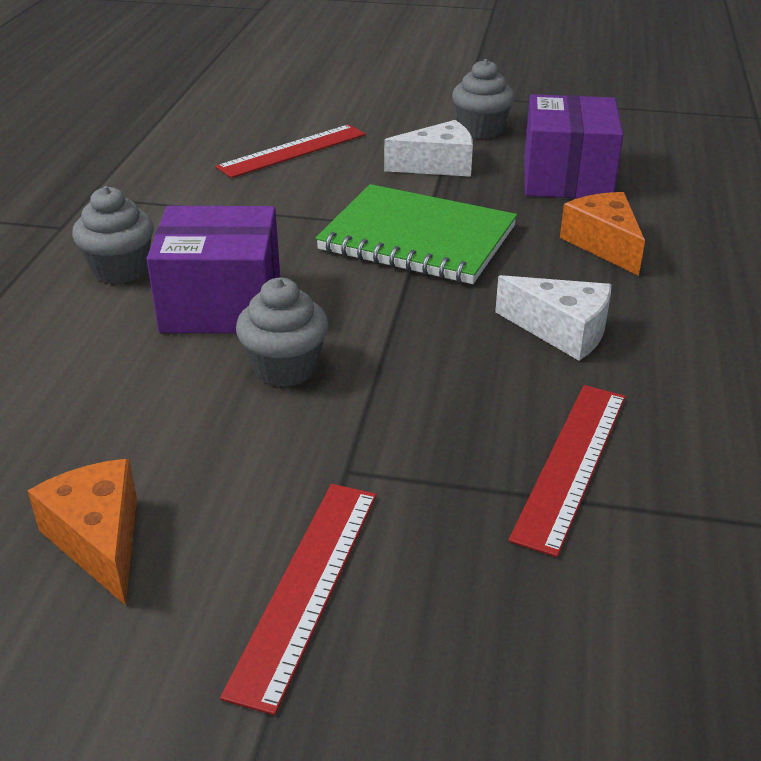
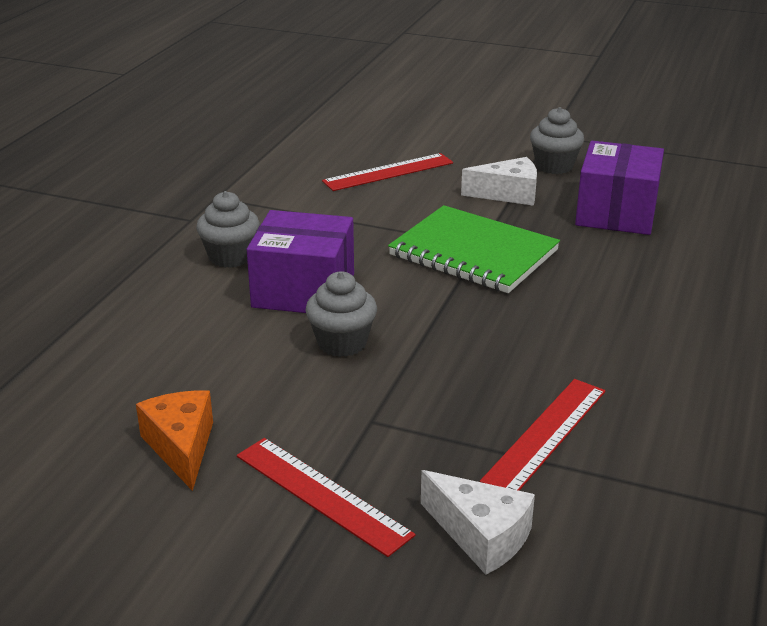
camera: 10 degrees right, 5 degrees down
(305, 587) = (321, 495): red ruler -> red ruler turned 75 degrees counterclockwise
(562, 331) = (570, 336): white cheese -> white cheese (481, 535)
(603, 244) = (629, 271): orange cheese -> none

